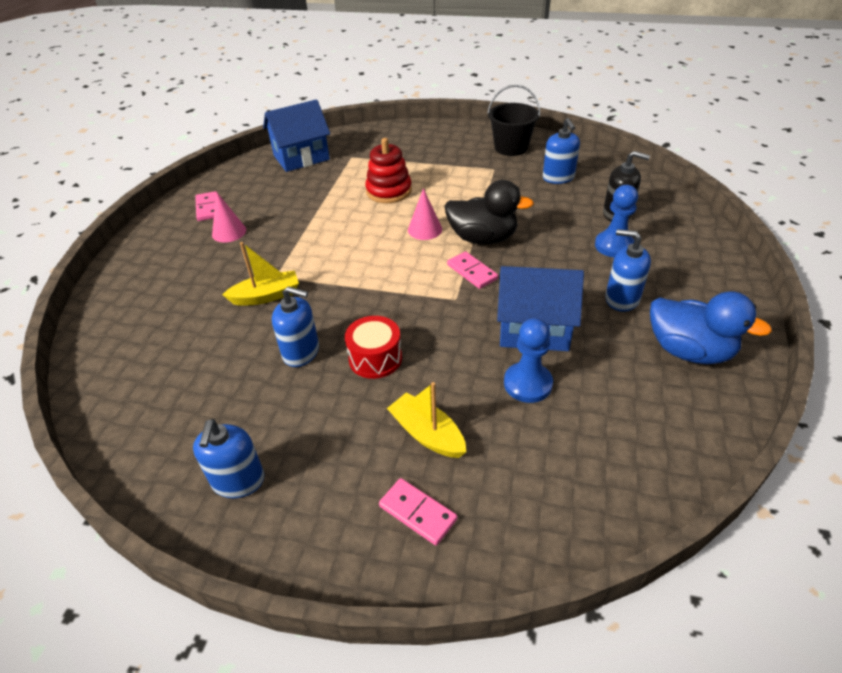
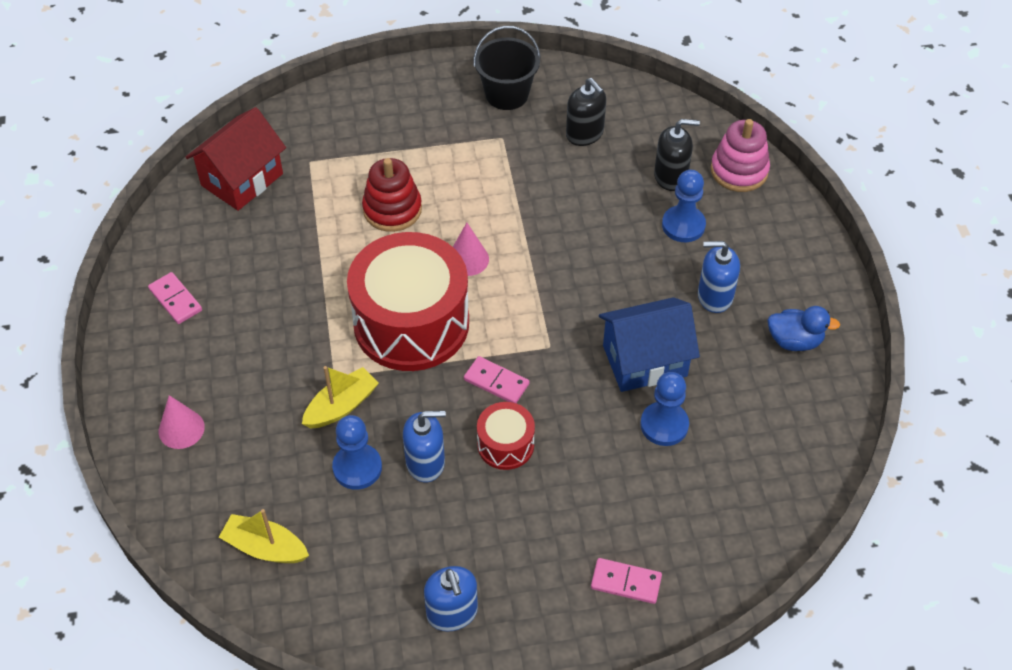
camera: 25 degrees left, 10 degrees up
(229, 232) = (232, 330): pink cone -> pink cone (181, 429)
(246, 340) = (357, 468): none -> blue pawn
(301, 158) = (242, 180): blue house -> red house
(356, 257) = (411, 323): none -> red drum
(427, 434) = (597, 508): yellow boat -> yellow boat (265, 547)
(472, 272) = (550, 305): pink domino -> pink domino (496, 382)
(483, 238) = (540, 254): black duck -> none
(558, 178) = (584, 134): blue soap dispenser -> black soap dispenser
(679, 222) = (739, 171): none -> pink stacking toy
(689, 351) = (794, 341): blue duck -> blue duck, size x0.66

